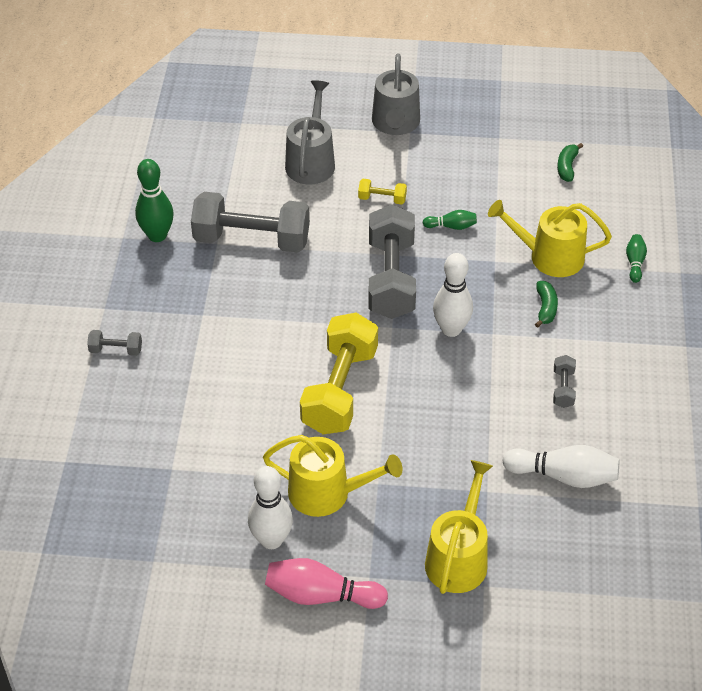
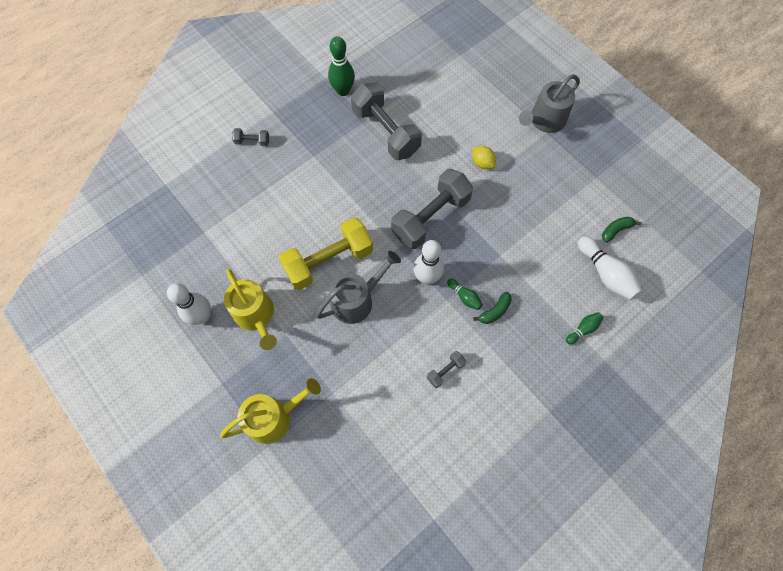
camera: 45 degrees right, 20 degrees up
(116, 350) = (252, 141): grey dumbbell -> grey dumbbell turned 45 degrees counterclockwise
(311, 161) = (470, 108): grey watering can -> grey watering can (356, 300)
(321, 595) = (189, 370): pink bowling pin -> none
(382, 199) = (482, 163): yellow dumbbell -> yellow lemon
(451, 226) = (501, 212): green bowling pin -> green bowling pin (464, 297)
(549, 257) = (535, 280): yellow watering can -> none
(563, 476) = (382, 425): white bowling pin -> white bowling pin (605, 273)

